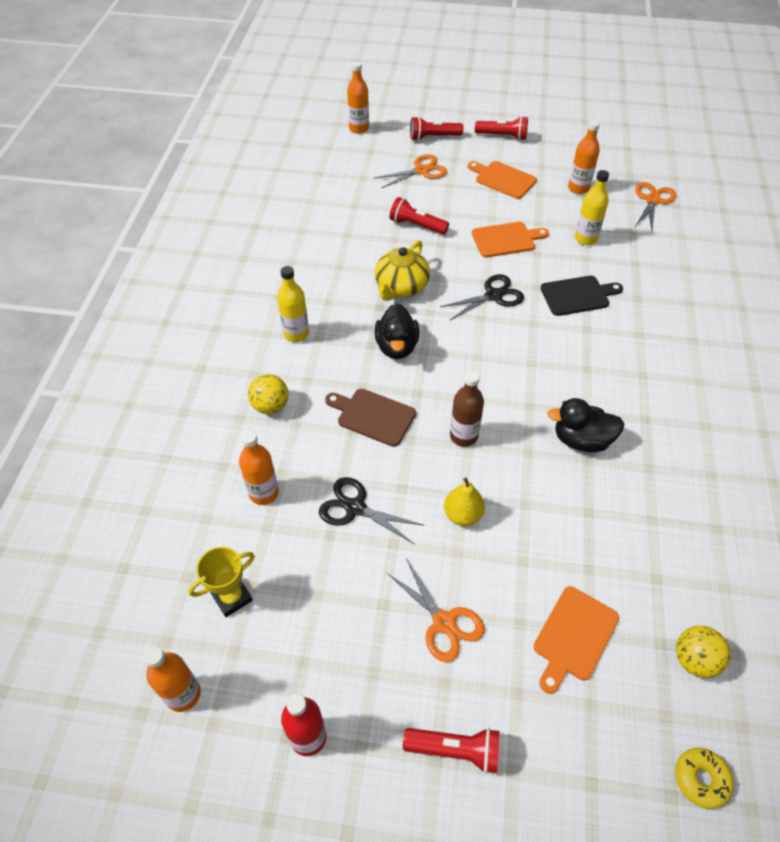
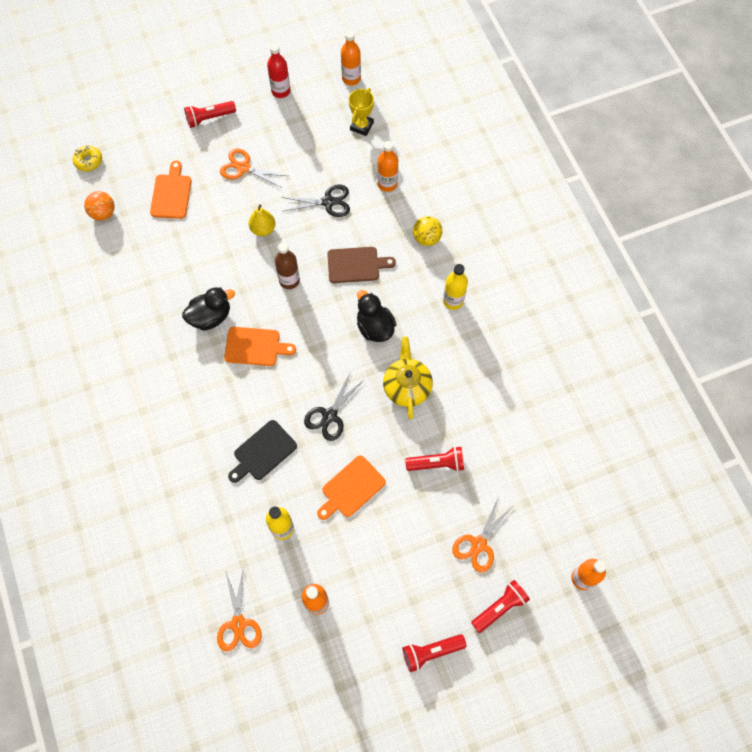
camera: 150 degrees right, 15 degrees up
(503, 179) = (395, 575): orange cutting board -> orange cutting board (255, 346)
(694, 659) = (103, 213): yellow ball -> orange ball

